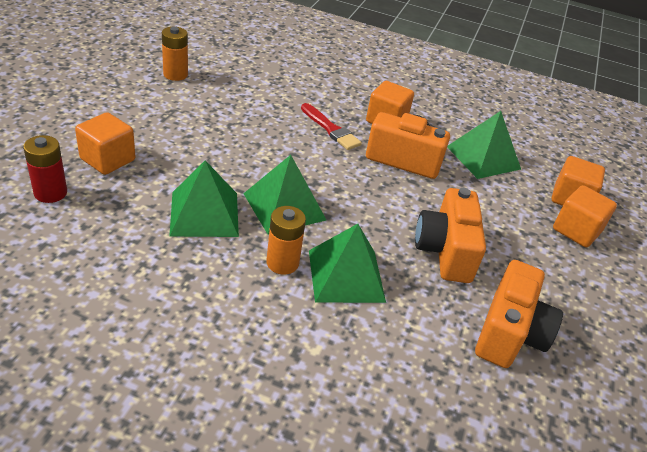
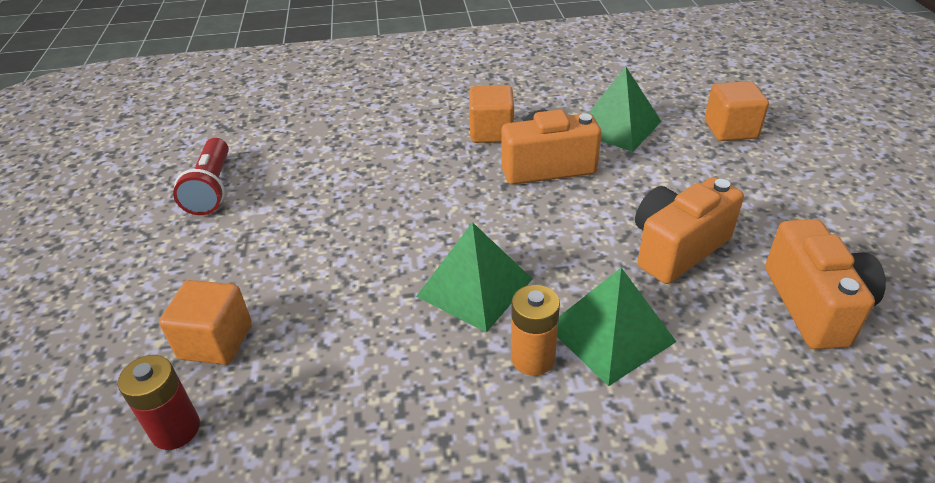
camera: 20 degrees left, 0 degrees up
(175, 74) = (211, 189): orange battery -> red flashlight
(204, 213) = (393, 347): green pyramid -> none
(331, 129) = (444, 169): red brush -> none
(445, 251) = (677, 248): orange camera -> orange camera turned 75 degrees clockwise
(576, 230) = (765, 160): orange cube -> none

